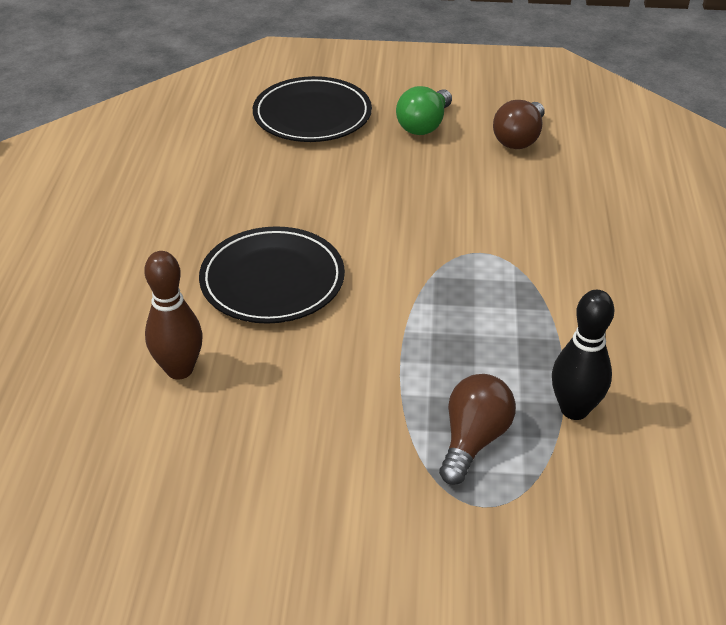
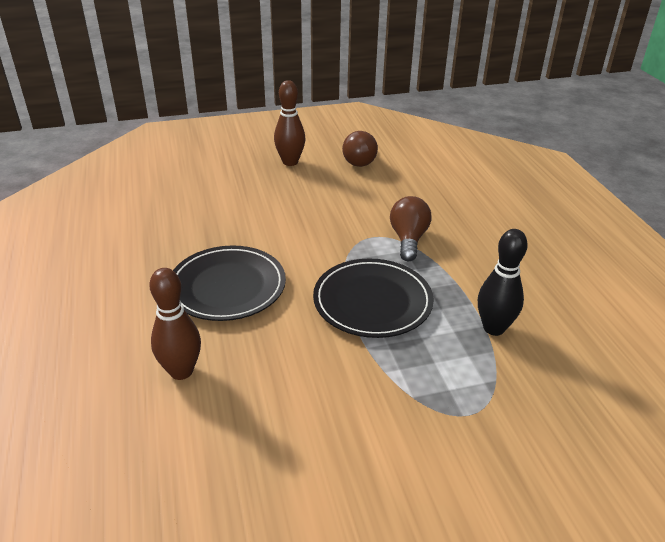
camera: 20 degrees left, 5 degrees down
(312, 115) = (205, 168): black plate -> black plate (372, 301)
(424, 125) = (290, 162): green light bulb -> brown bowling pin
(473, 440) = (436, 367): brown light bulb -> brown light bulb (408, 239)

